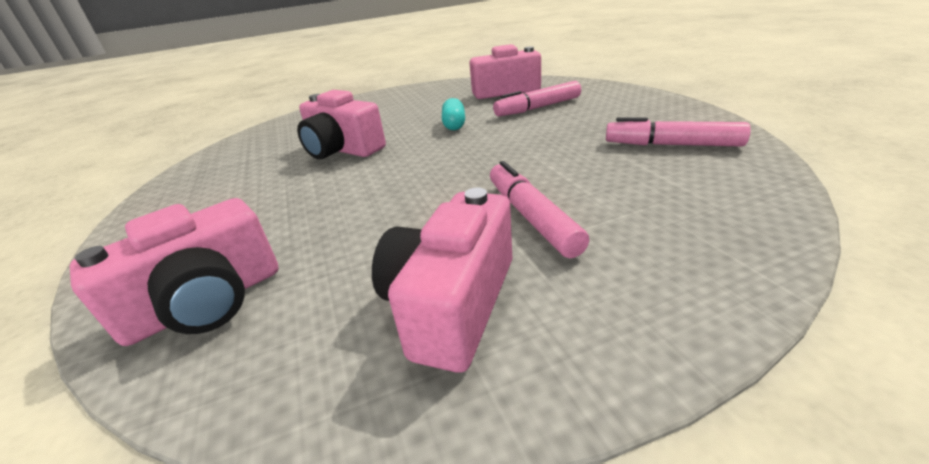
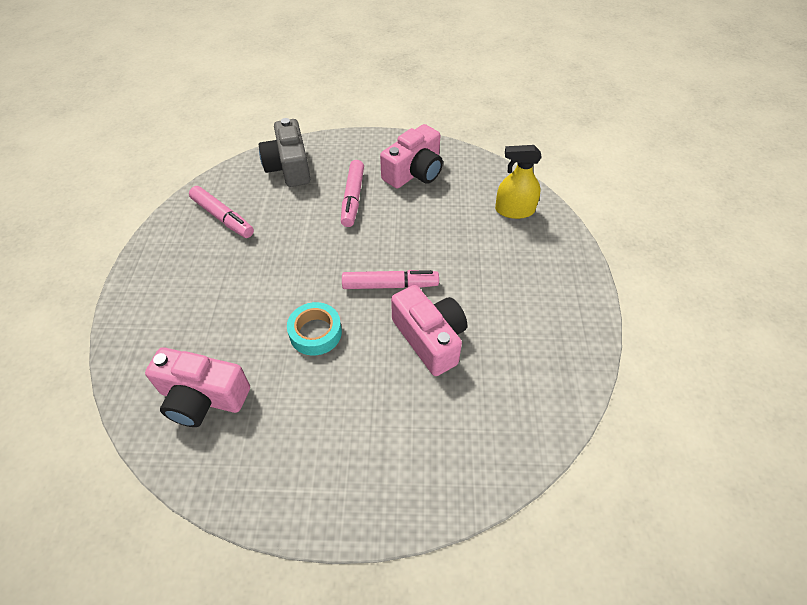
camera: 160 degrees left, 20 degrees up
(207, 302) = (514, 210): pink camera -> yellow spray bottle
(454, 125) = (315, 333): turquoise capsule -> turquoise tape
(538, 108) = (224, 324): pink marker -> pink marker (390, 285)
(706, 219) = (289, 167): none -> grey camera

